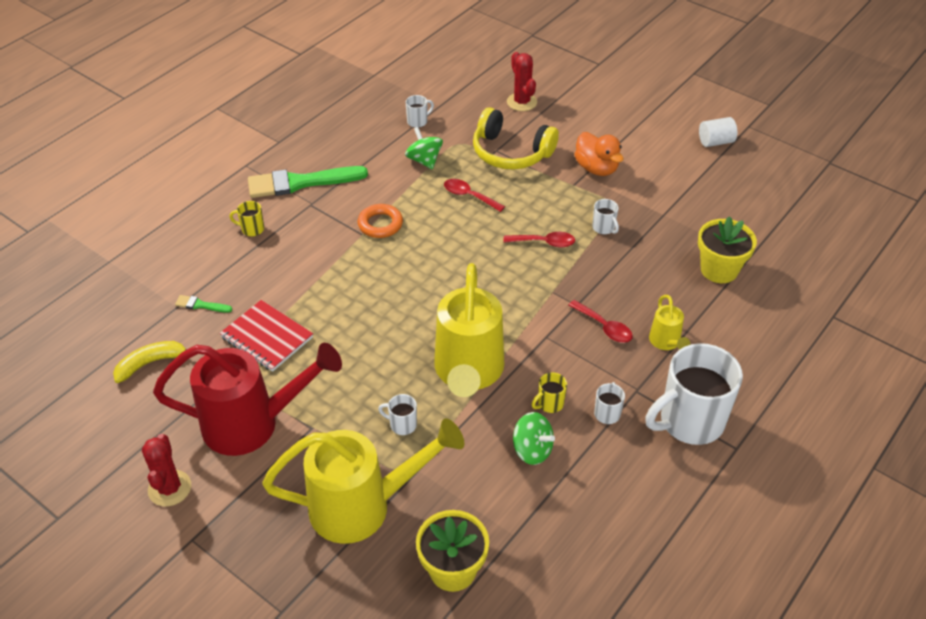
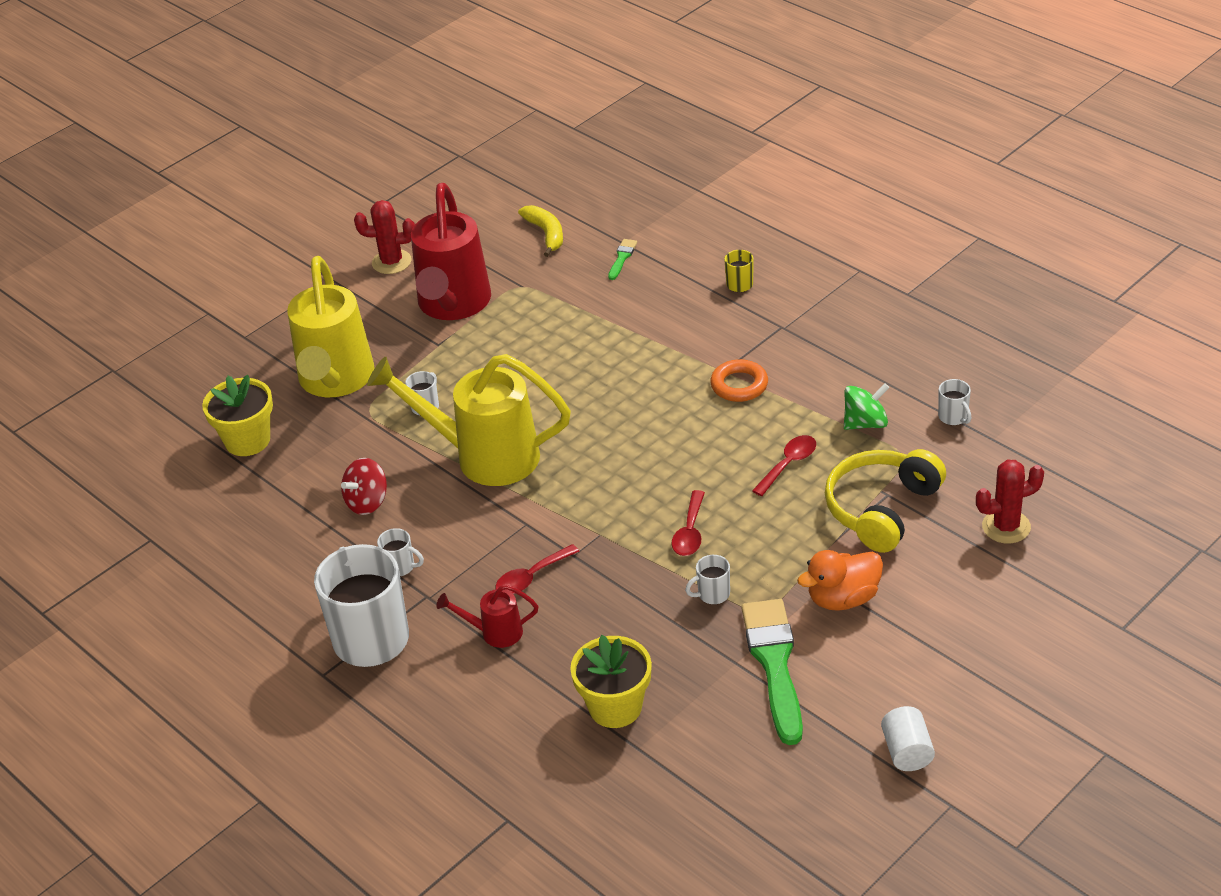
camera: 100 degrees right, 5 degrees down
(266, 337) = (566, 306): red notebook -> none
(300, 183) = (823, 316): green brush -> green brush (774, 664)
(532, 450) = (367, 502): green spinning top -> red spinning top
(549, 404) = (425, 520): yellow mug -> none
(666, 342) = (495, 633): yellow watering can -> red watering can

